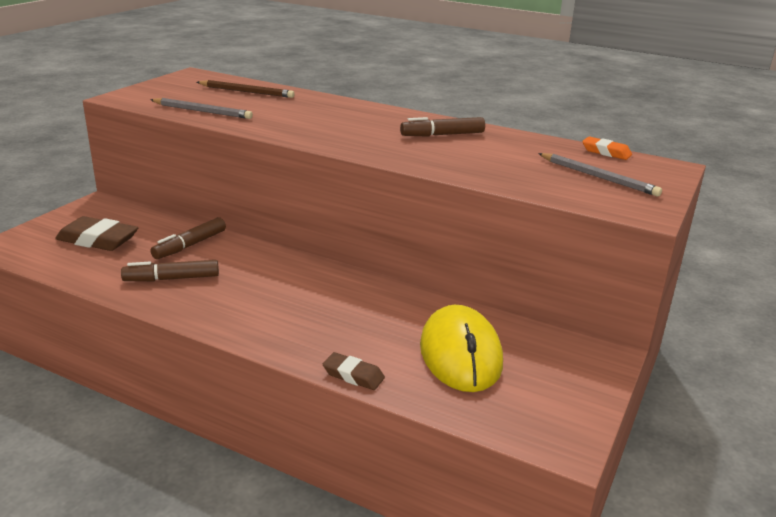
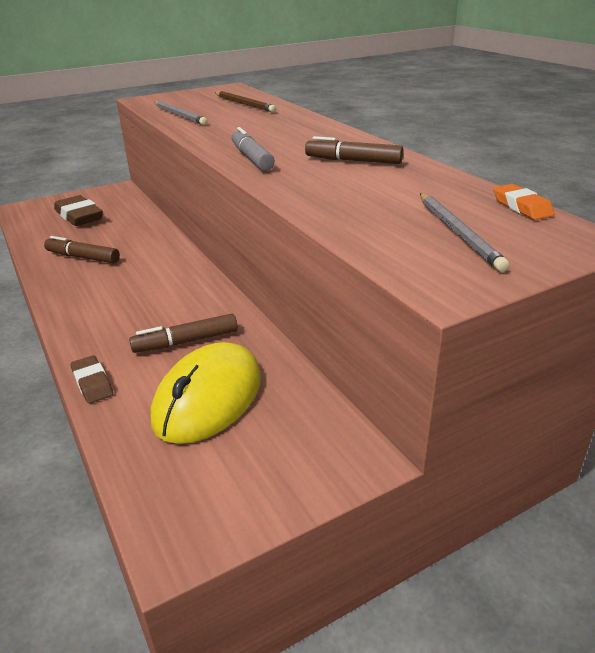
camera: 35 degrees right, 5 degrees up
(190, 245) = (131, 234): brown marker -> brown marker (186, 342)
(357, 145) = (252, 158): none -> grey marker

